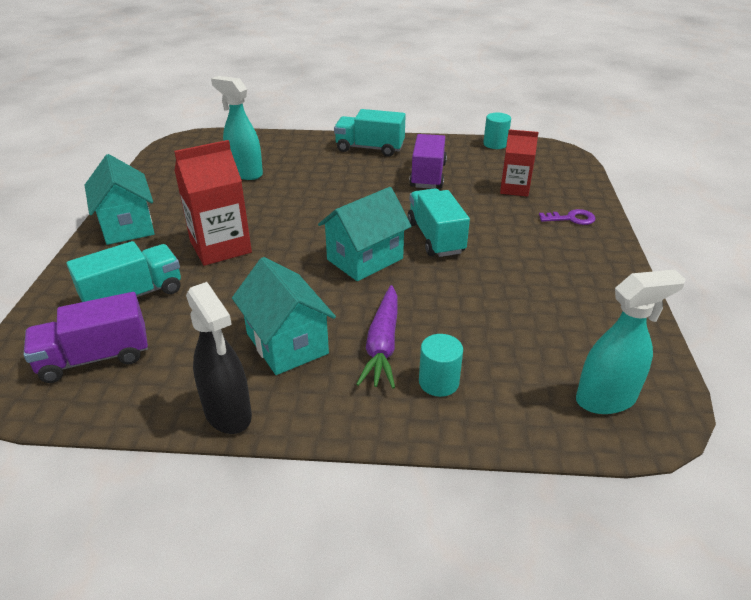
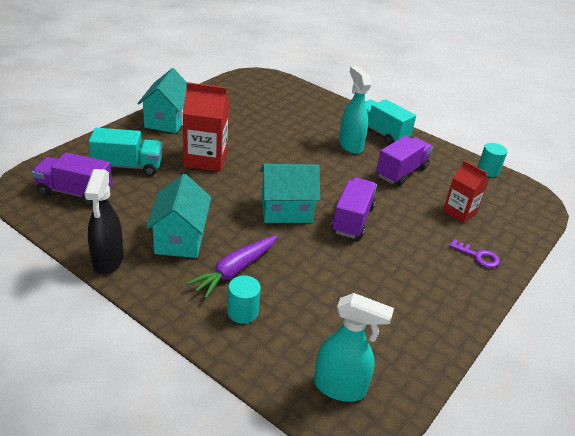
camera: 30 degrees right, 0 degrees up
(245, 173) = (273, 115): turquoise spray bottle -> turquoise spray bottle (350, 145)
(435, 238) = (352, 219): turquoise truck -> purple truck

